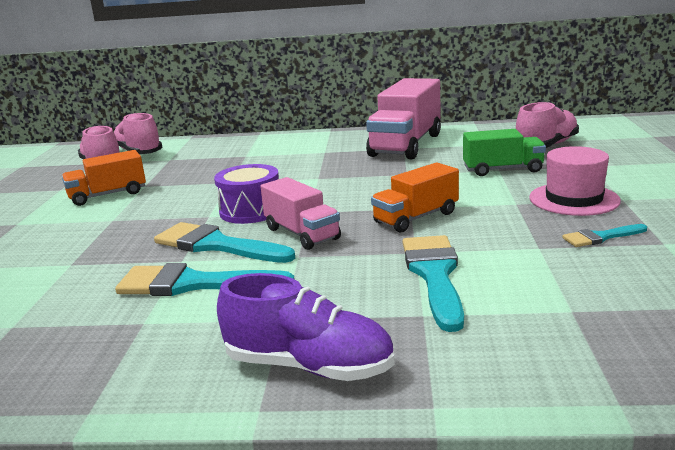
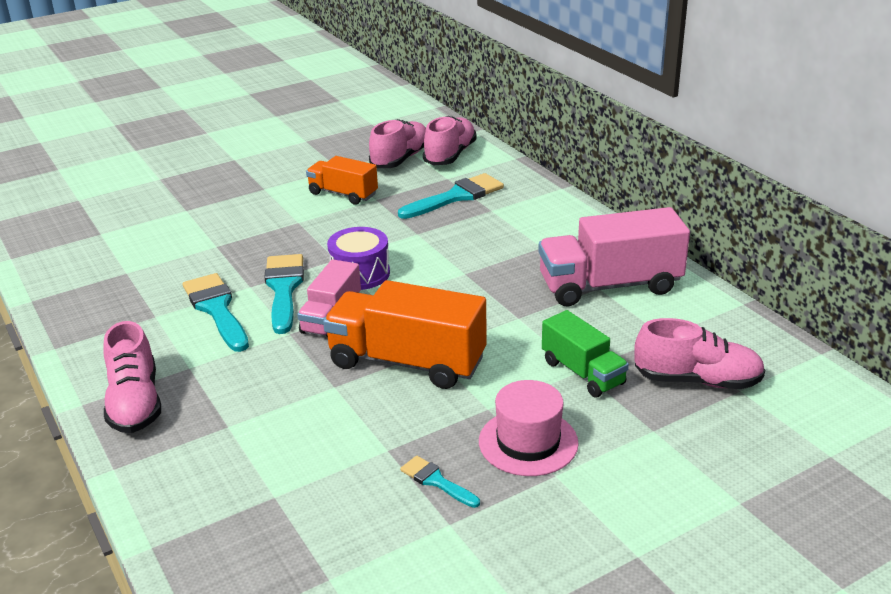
camera: 55 degrees right, 10 degrees up
(309, 366) = (135, 403): purple shoe -> pink shoe
(416, 218) = (407, 362): orange truck -> orange truck, size x1.69
(434, 275) = (296, 410): turquoise brush -> turquoise brush (456, 197)

